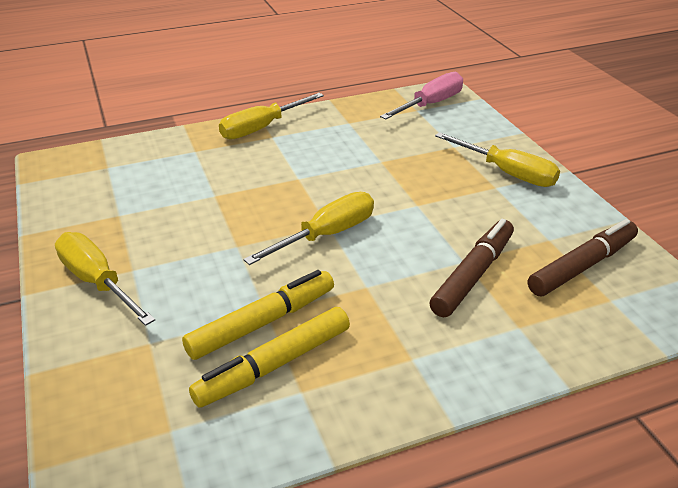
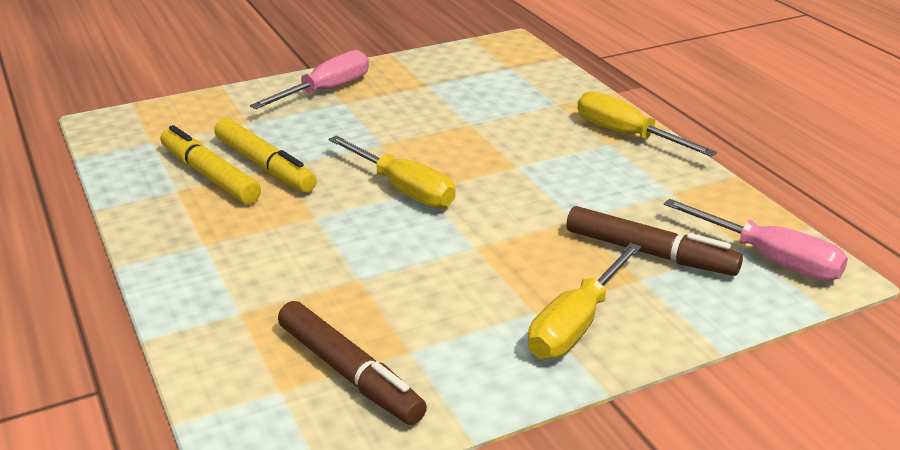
camera: 85 degrees right, 5 degrees down
(97, 282) = (326, 91): yellow screwdriver -> pink screwdriver
(473, 275) = (332, 284): brown marker -> brown marker (650, 253)

